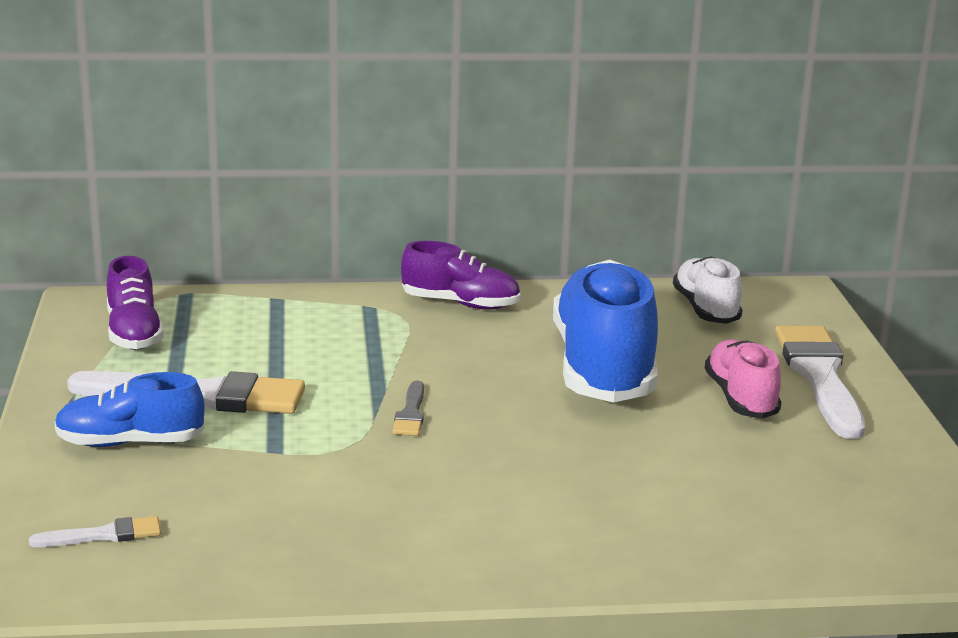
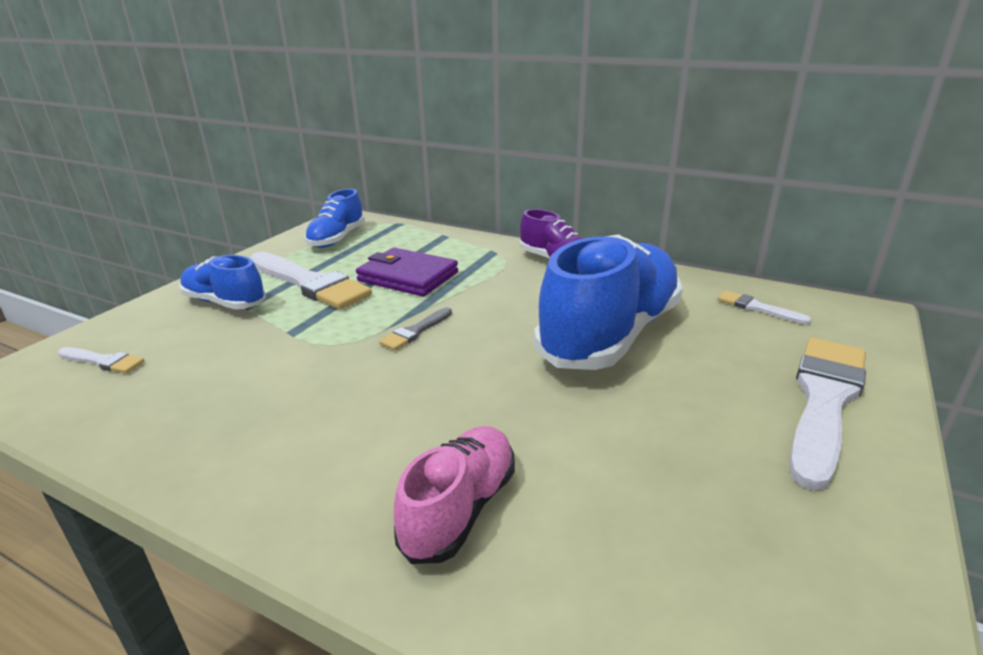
camera: 35 degrees right, 5 degrees up
(134, 333) = (337, 239): purple shoe -> blue shoe
(311, 360) = (408, 277): none -> purple wallet
(706, 309) = (757, 308): white shoe -> white brush
(741, 398) = (712, 399): pink shoe -> pink shoe (460, 508)

